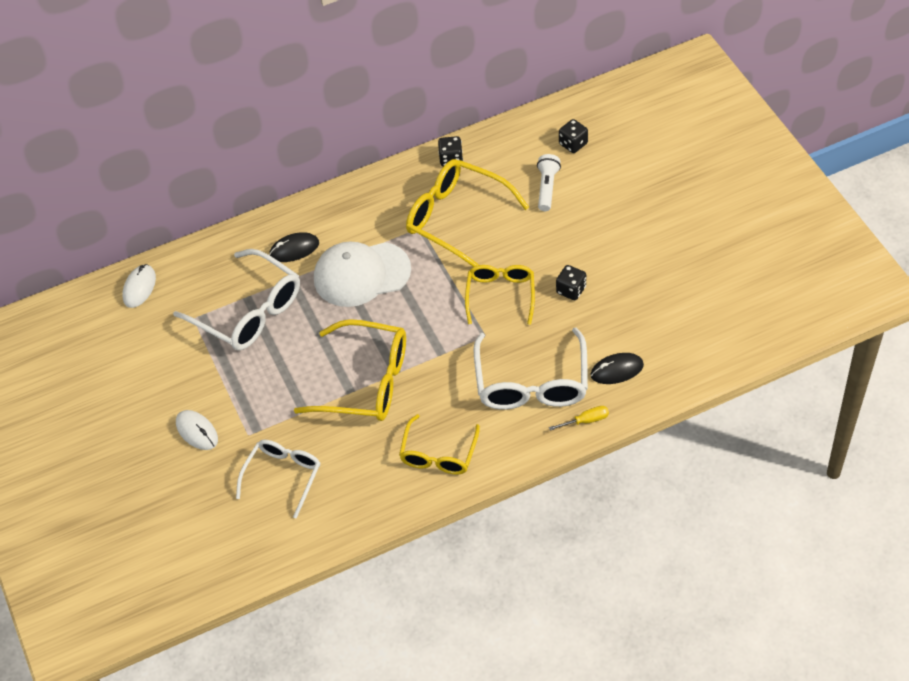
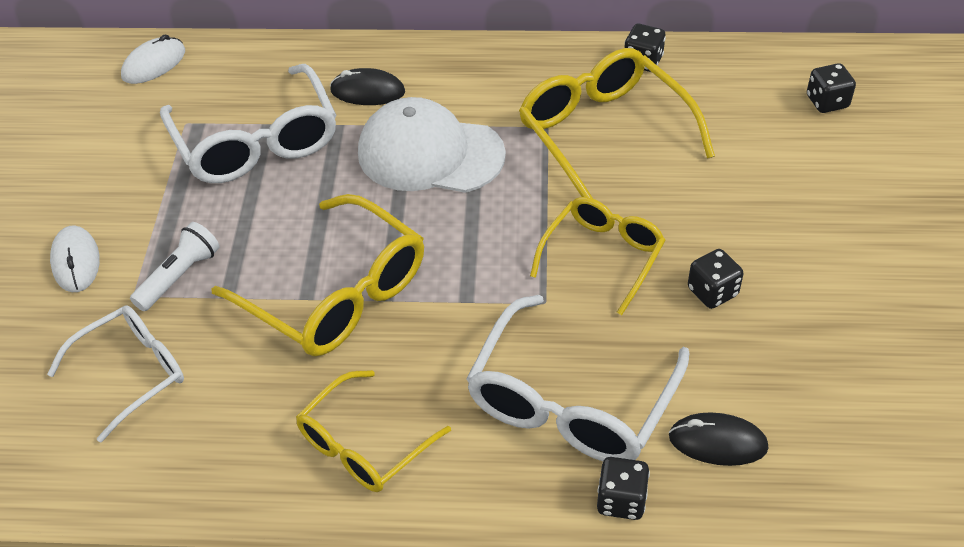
camera: 25 degrees right, 5 degrees down
(547, 188) = (756, 143): white flashlight -> white flashlight (179, 276)
(586, 421) = (621, 500): yellow screwdriver -> black dice

